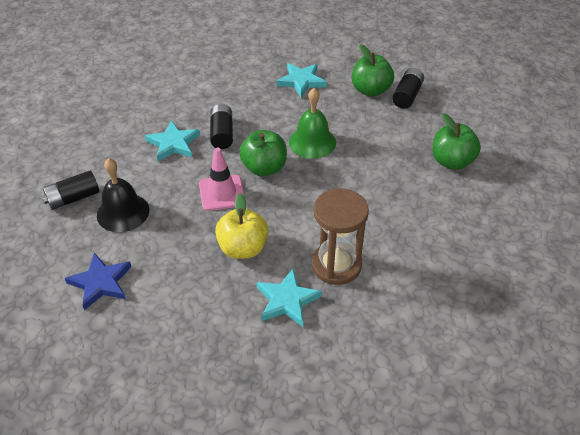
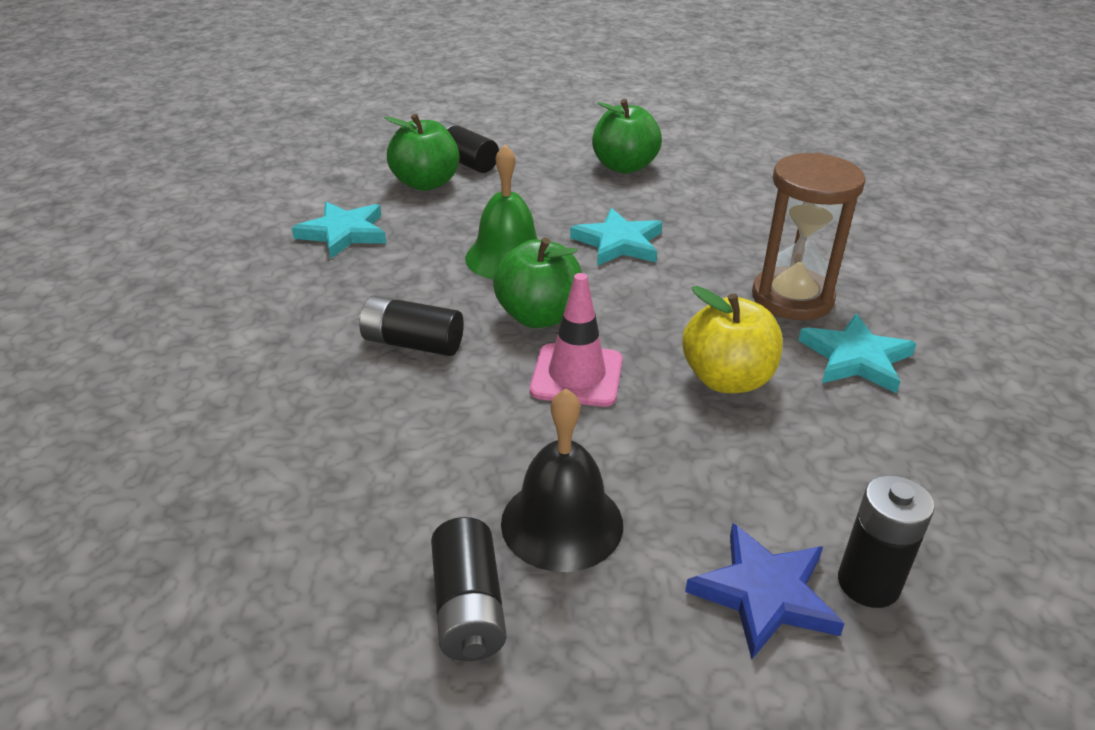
camera: 70 degrees left, 10 degrees down
(115, 317) = (868, 583): none -> black battery
(173, 143) = (393, 410): turquoise star -> turquoise star (618, 243)

